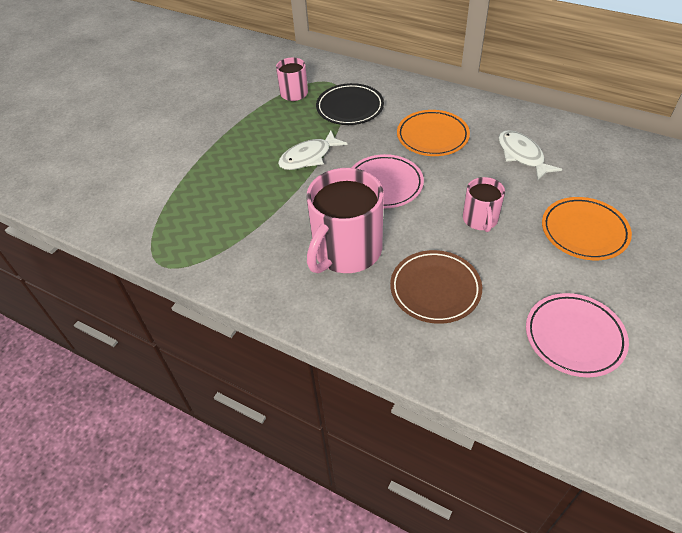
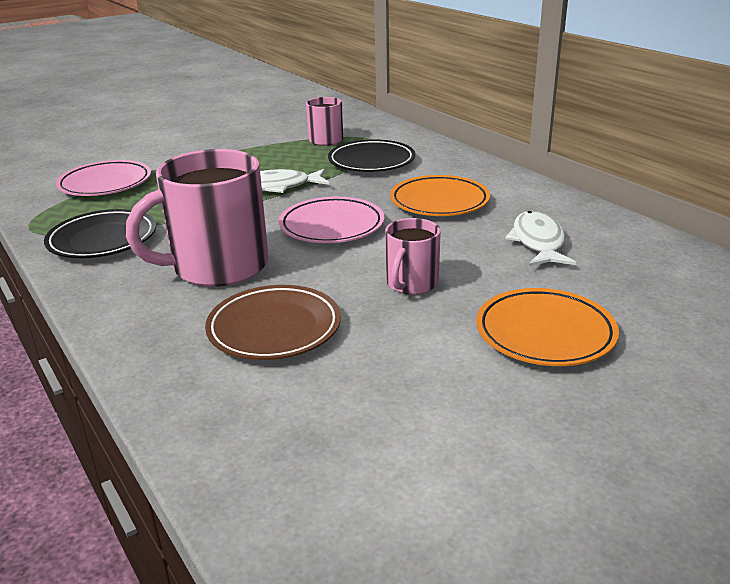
camera: 25 degrees right, 20 degrees down
(235, 256) = (102, 240): none -> black plate
(574, 337) = (401, 436): pink plate -> pink plate (105, 184)

